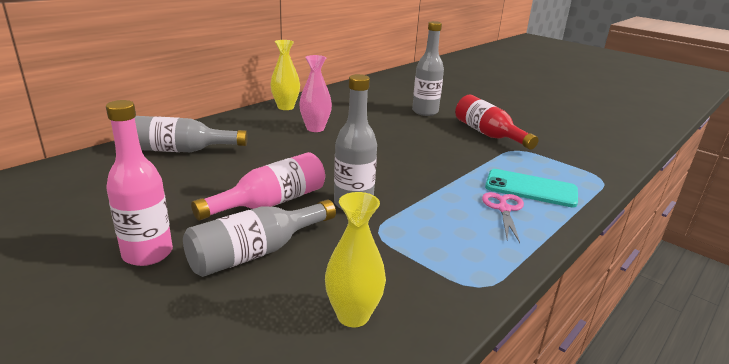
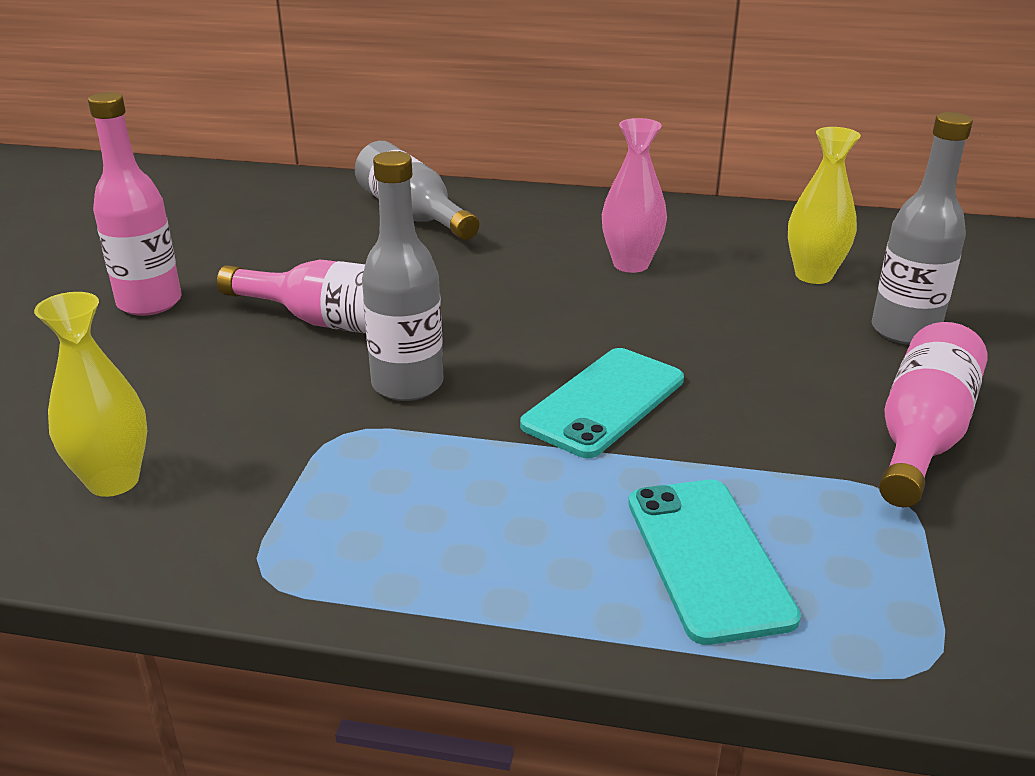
camera: 60 degrees right, 5 degrees up
(256, 252) = (205, 362): grey bottle -> none
(285, 107) = (674, 214): yellow vase -> yellow vase (813, 275)
(416, 170) = (604, 402): none -> turquoise phone
(488, 134) = (921, 436): red bottle -> pink bottle
(504, 209) = (566, 542): pink scissors -> none

